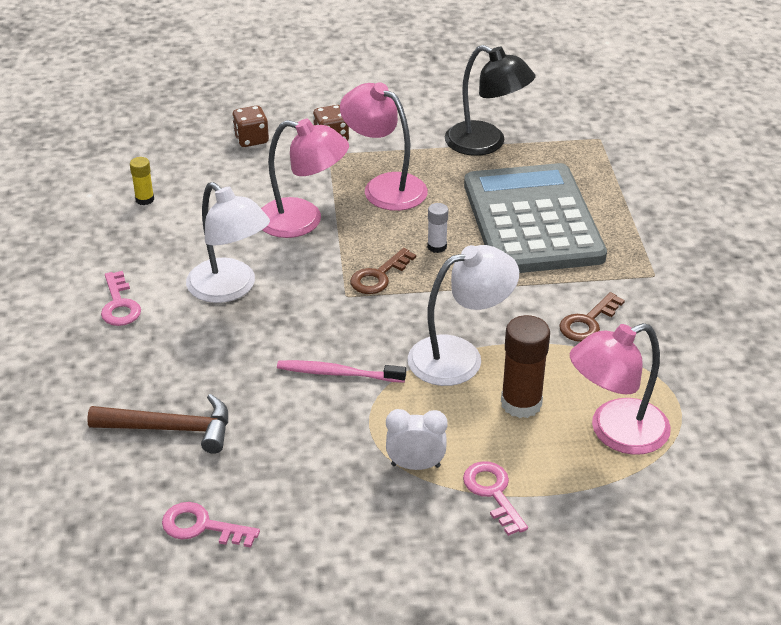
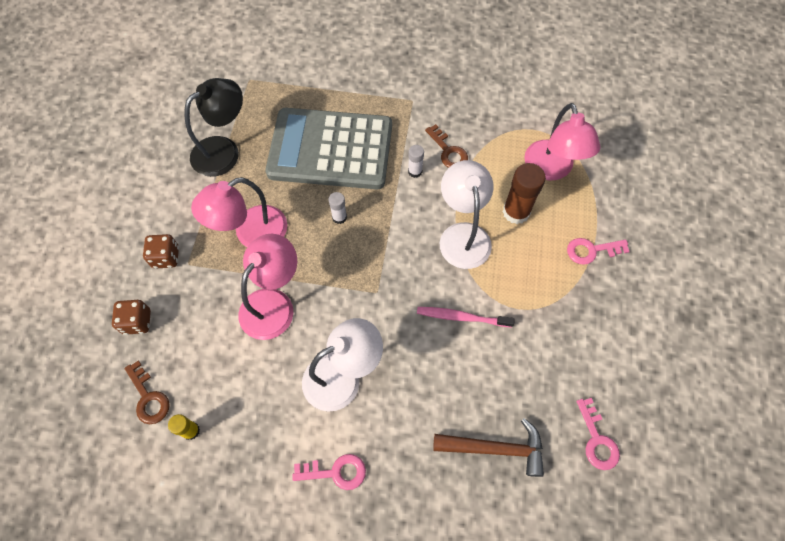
camera: 75 degrees left, 25 degrees up
(171, 429) = (495, 448): brown hammer -> brown hammer turned 75 degrees clockwise
(202, 526) = (597, 440): pink key -> pink key turned 45 degrees counterclockwise
(337, 373) = (461, 317): pink toothbrush -> pink toothbrush turned 75 degrees clockwise
(379, 276) = (361, 264): brown key -> brown key (148, 397)
(415, 465) = (561, 289): white clock -> none
(538, 297) = (415, 171): none -> white glue stick

